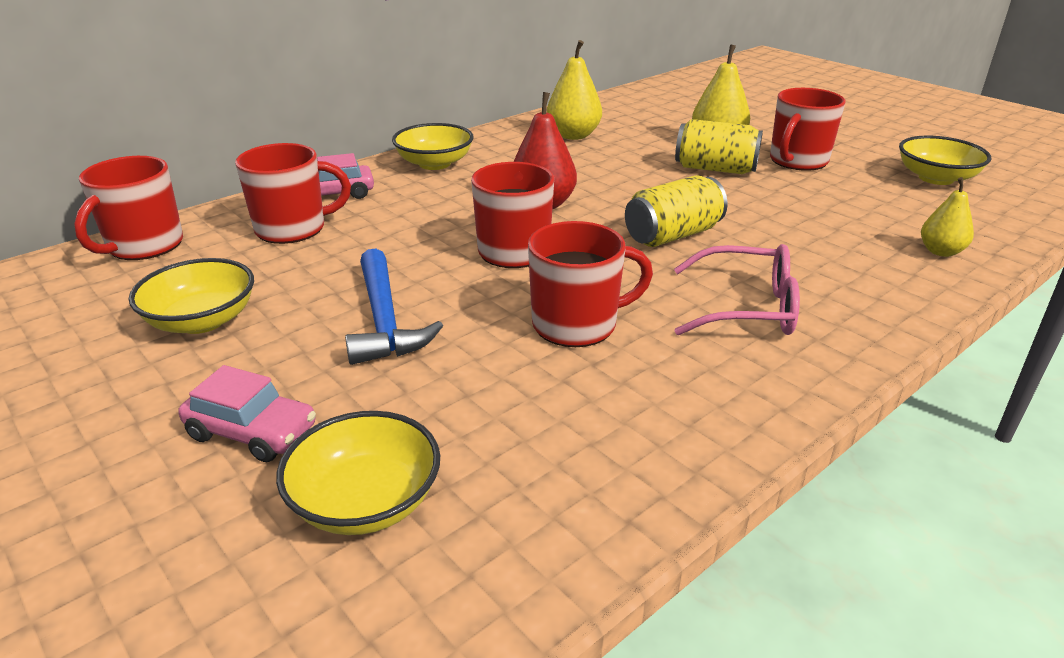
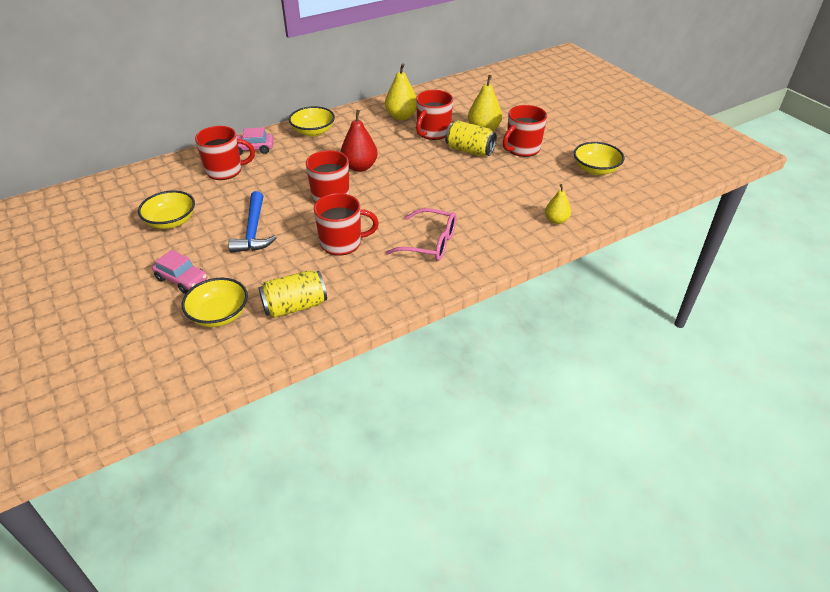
camera: 10 degrees right, 10 degrees up
(144, 246) = (151, 174): red mug -> red mug (433, 132)
(672, 235) = (418, 195): yellow can -> yellow can (295, 306)

